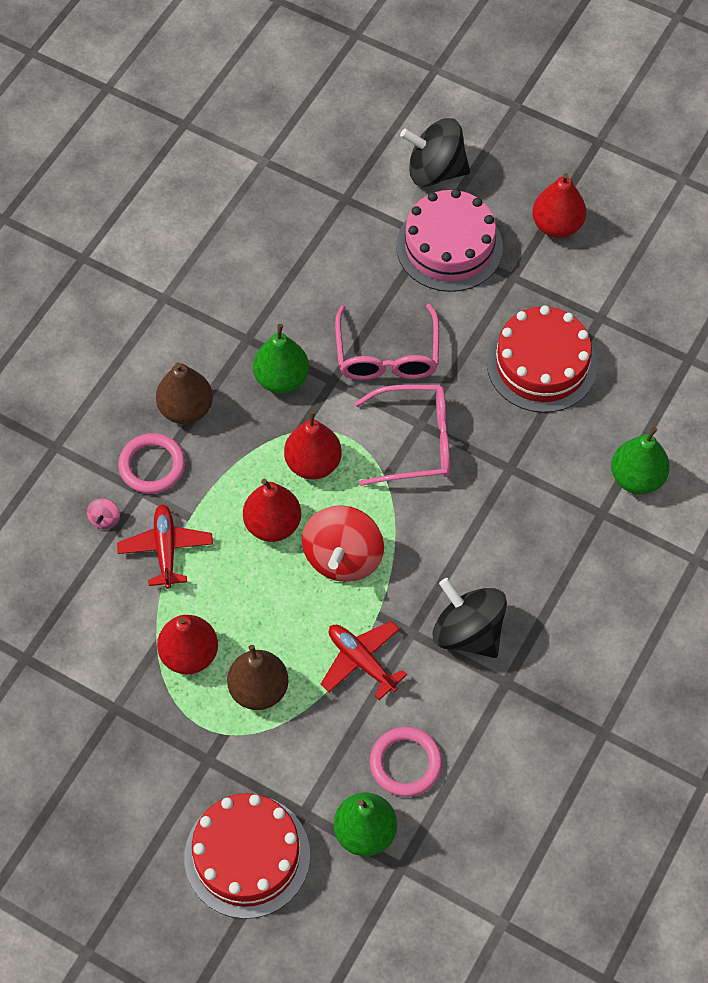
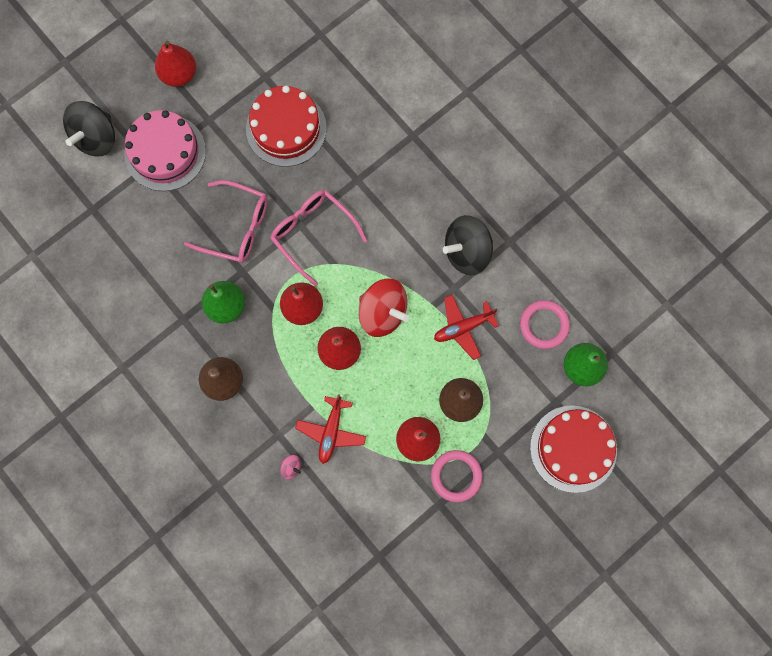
camera: 70 degrees left, 15 degrees up
(152, 466) = (261, 420): pink ring -> pink ring (456, 476)
(166, 549) = (331, 431): red plane -> red plane turned 90 degrees counterclockwise
(415, 442) = (313, 234): pink glasses -> pink glasses turned 60 degrees counterclockwise
(636, 478) = (395, 103): green pear -> none

